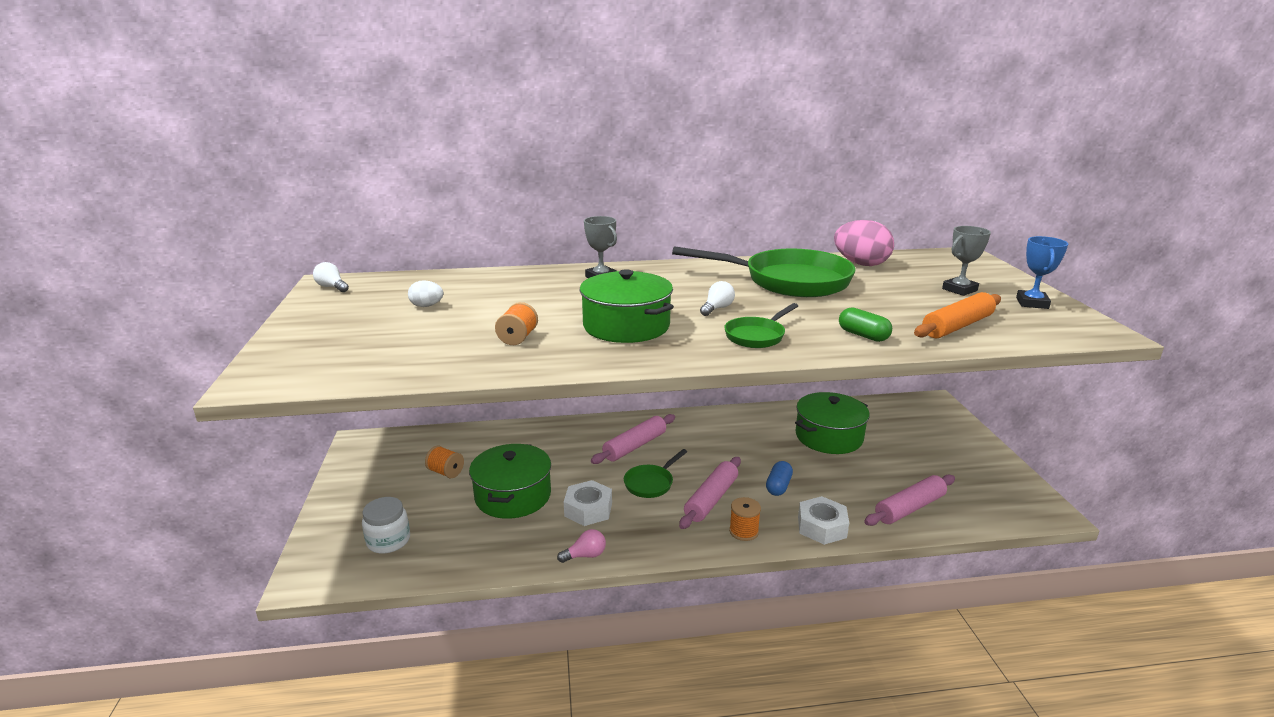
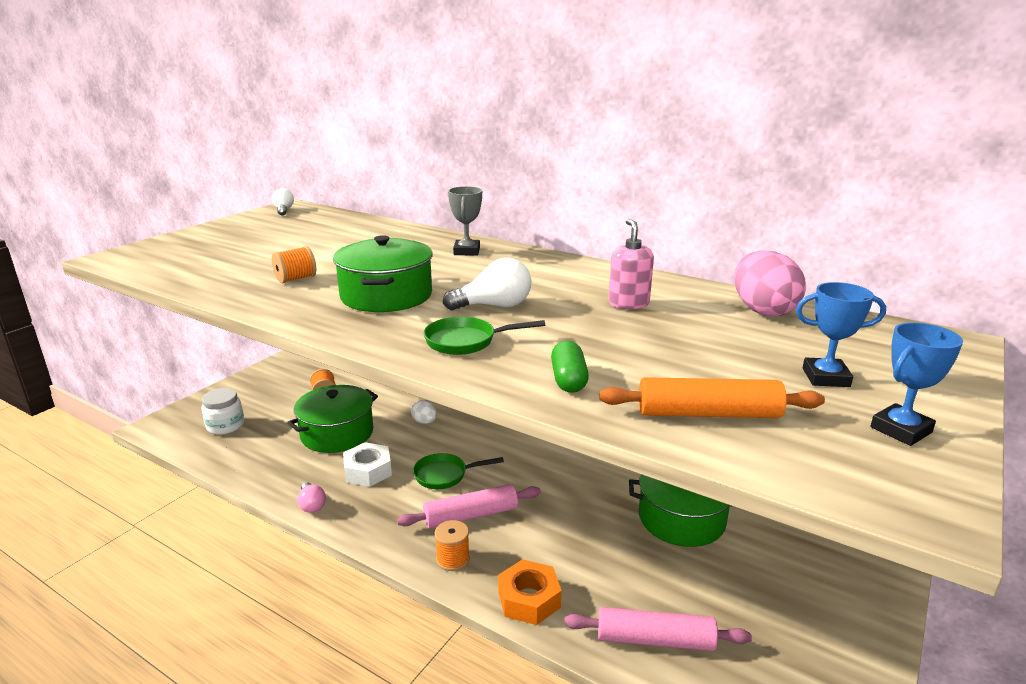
camera: 40 degrees right, 0 degrees up
(427, 306) = (301, 238): white egg -> white egg (424, 422)
(585, 555) = (312, 505): pink light bulb -> pink light bulb turned 45 degrees clockwise
(635, 446) = (481, 438): pink rolling pin -> none
(717, 308) = (494, 306): white light bulb -> white light bulb, size x1.60
(778, 486) = (549, 538): blue capsule -> none
(788, 281) = (628, 303): green pan -> pink soap dispenser
(822, 527) = (529, 599): white nut -> orange nut
(959, 290) = (825, 377): grey trophy -> blue trophy

